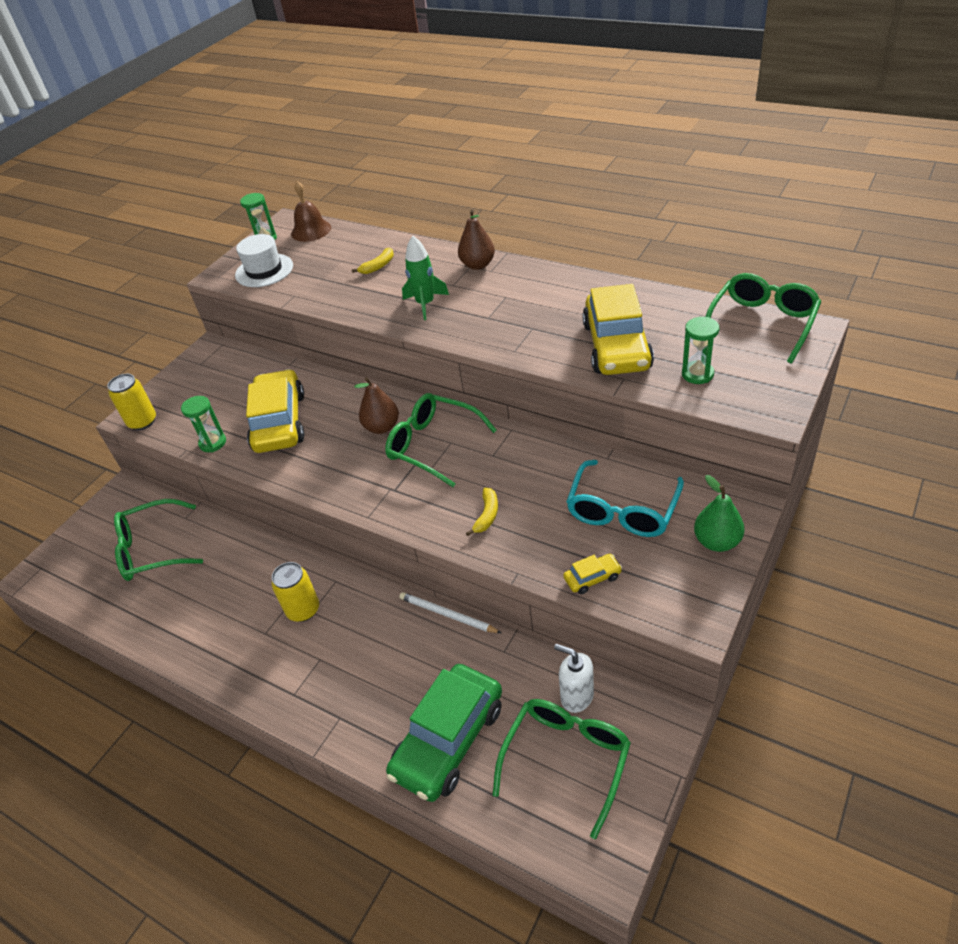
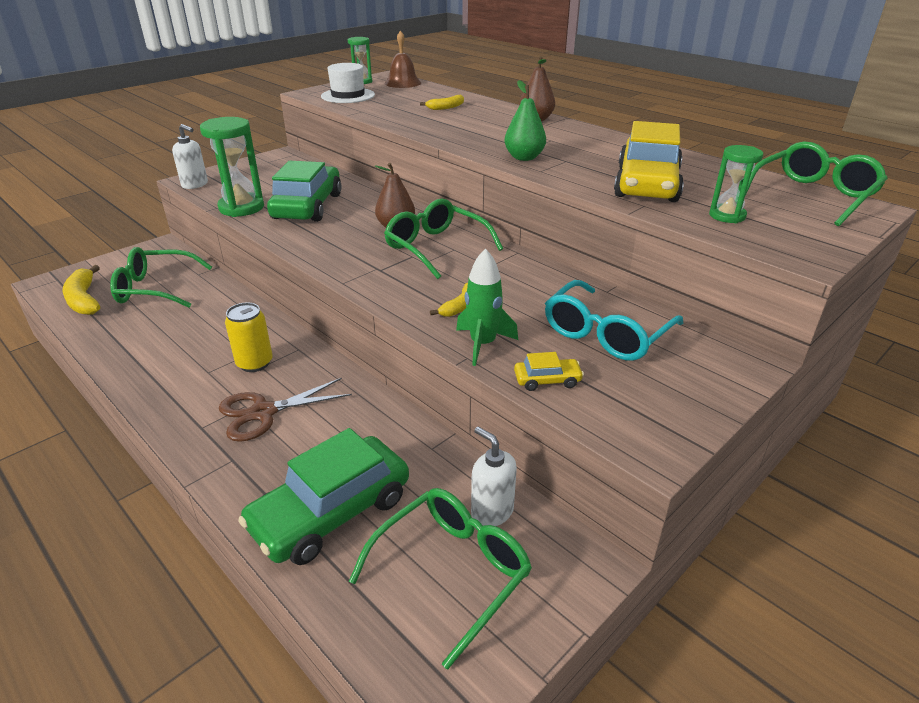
camera: 10 degrees right, 10 degrees down
(87, 585) = (84, 299): none -> yellow banana
(142, 422) = (195, 184): yellow can -> white soap dispenser
(213, 443) = (241, 208): green hourglass -> green hourglass, size x1.69
(279, 422) = (307, 206): yellow car -> green car
(341, 661) = (263, 412): none -> brown scissors
(425, 304) = (473, 132): green rocket -> green rocket (483, 344)
(447, 615) = (390, 402): white pencil -> none
(717, 542) = (705, 383): green pear -> green pear (524, 157)

